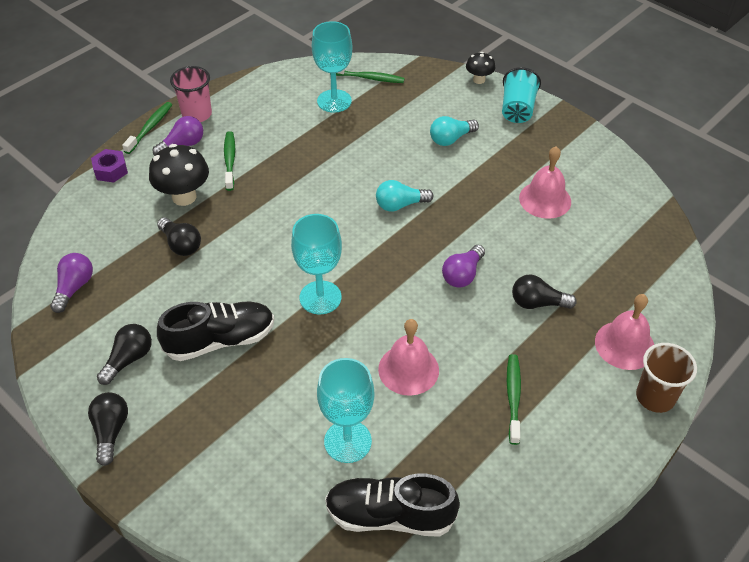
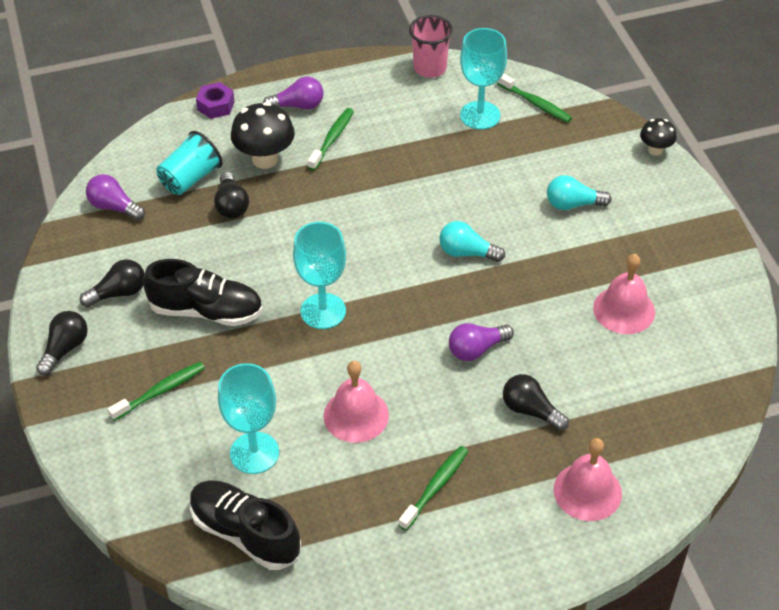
camera: 30 degrees right, 0 degrees up
(74, 288) = (114, 207): purple light bulb -> purple light bulb turned 105 degrees counterclockwise
(150, 127) = (280, 75): green toothbrush -> green toothbrush (160, 391)
(197, 114) = (333, 78): pink cup -> pink cup (430, 68)
(517, 109) = (672, 200): turquoise cup -> turquoise cup (190, 178)
(655, 397) = (577, 554): brown cup -> none

